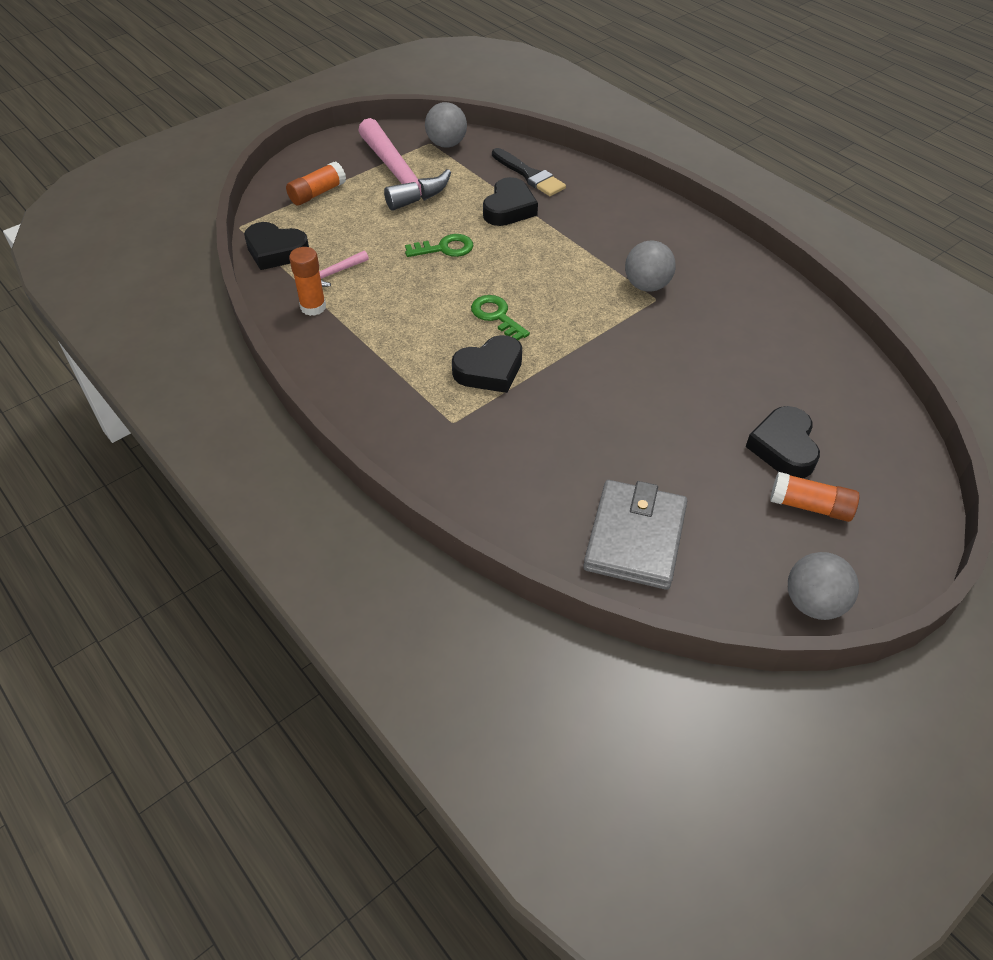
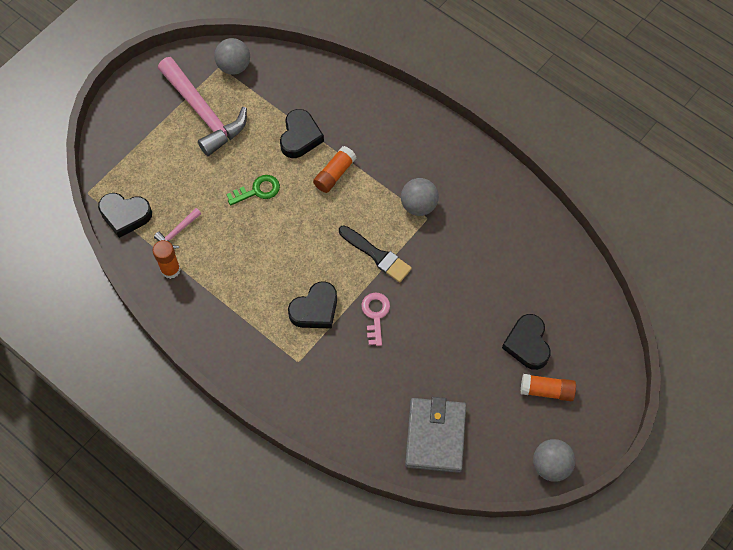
camera: 10 degrees left, 15 degrees up
(317, 193) = (140, 144): orange glue stick -> orange glue stick (334, 174)
(496, 316) = (311, 255): green key -> none
(529, 175) = (310, 94): black brush -> black brush (377, 255)
(570, 386) = (375, 315): none -> pink key

